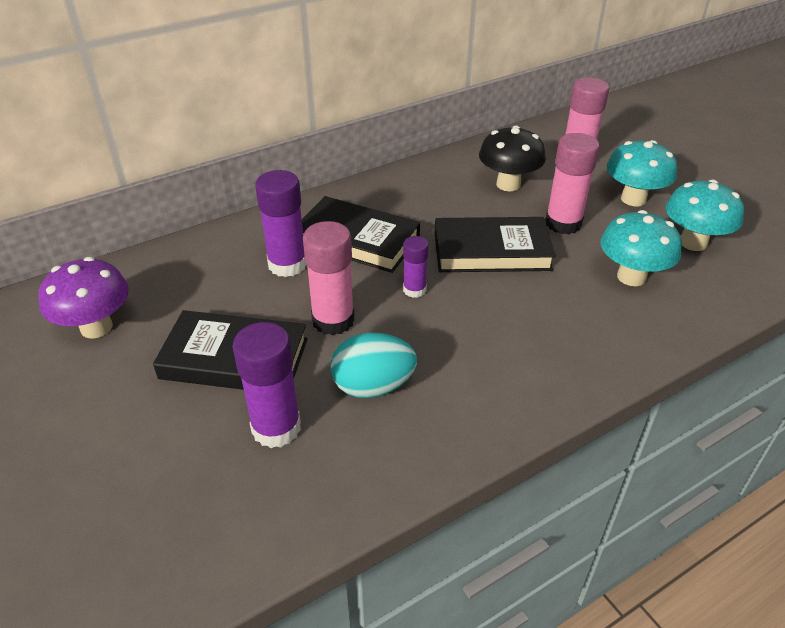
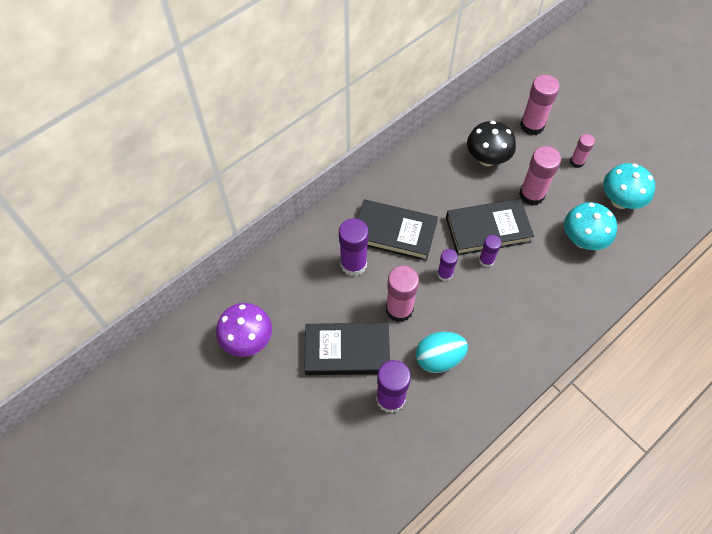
camera: 10 degrees left, 20 degrees up
(480, 282) = (486, 260): none -> purple glue stick
(633, 199) = (577, 162): turquoise mushroom -> pink glue stick

